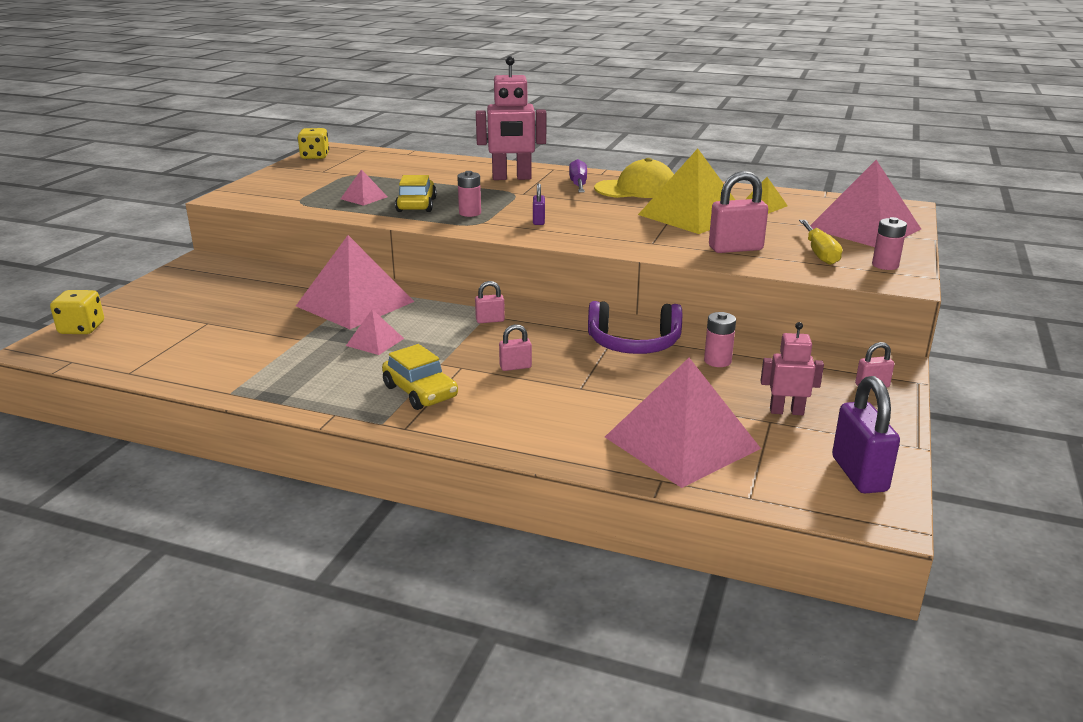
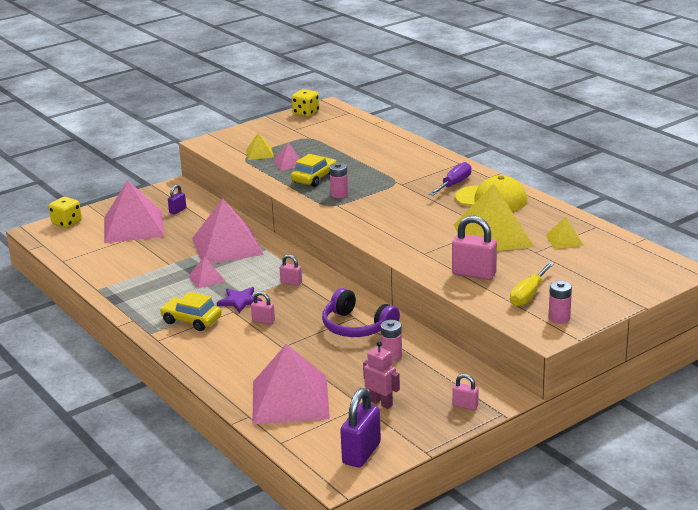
camera: 35 degrees right, 0 degrees up
(312, 196) = (259, 153): none -> yellow pyramid
(420, 392) = (191, 320): yellow car -> yellow car turned 120 degrees clockwise
(454, 354) = (239, 301): none -> purple star
(511, 178) = (414, 166): pink robot -> none
(538, 221) = (375, 213): purple padlock -> purple padlock (178, 210)
(864, 228) = (606, 282): pink pyramid -> pink pyramid (133, 226)

